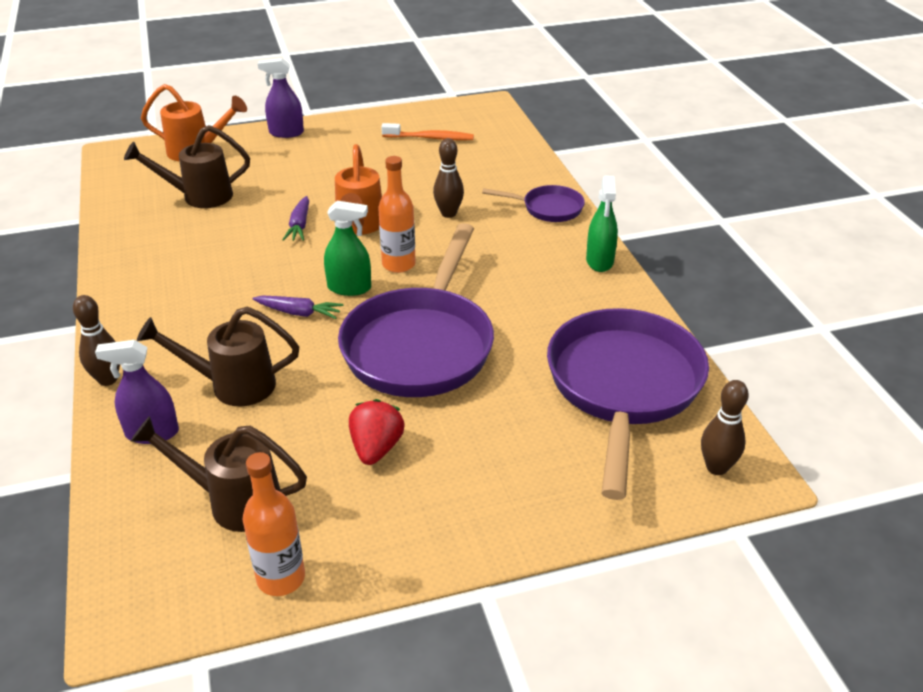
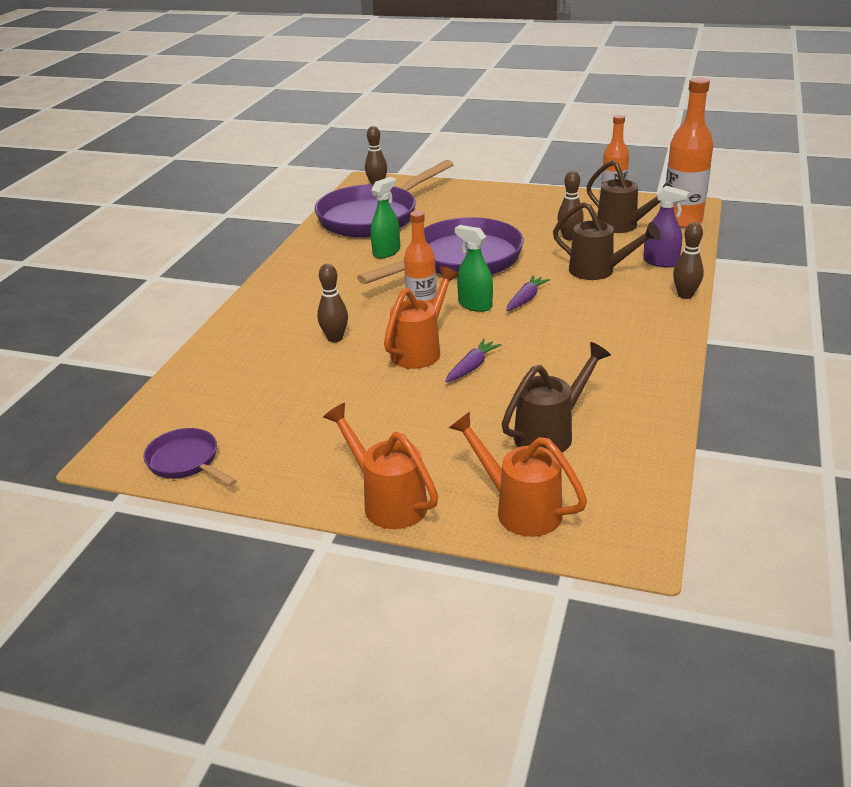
camera: 145 degrees left, 5 degrees down
(136, 557) = (682, 221): none -> orange bottle
(198, 196) = (551, 433): brown watering can -> brown watering can turned 60 degrees counterclockwise
(286, 133) = (387, 501): purple spray bottle -> orange watering can
(299, 313) = (526, 299): purple carrot -> purple carrot turned 75 degrees clockwise
(306, 442) = (569, 237): none -> brown bowling pin
(376, 448) = (532, 227): red strawberry -> none
(430, 138) = (241, 428): orange toothbrush -> none
(548, 208) = (254, 318): purple pan -> purple pan (186, 462)
(599, 261) = (282, 273): green spray bottle -> green spray bottle (386, 252)

